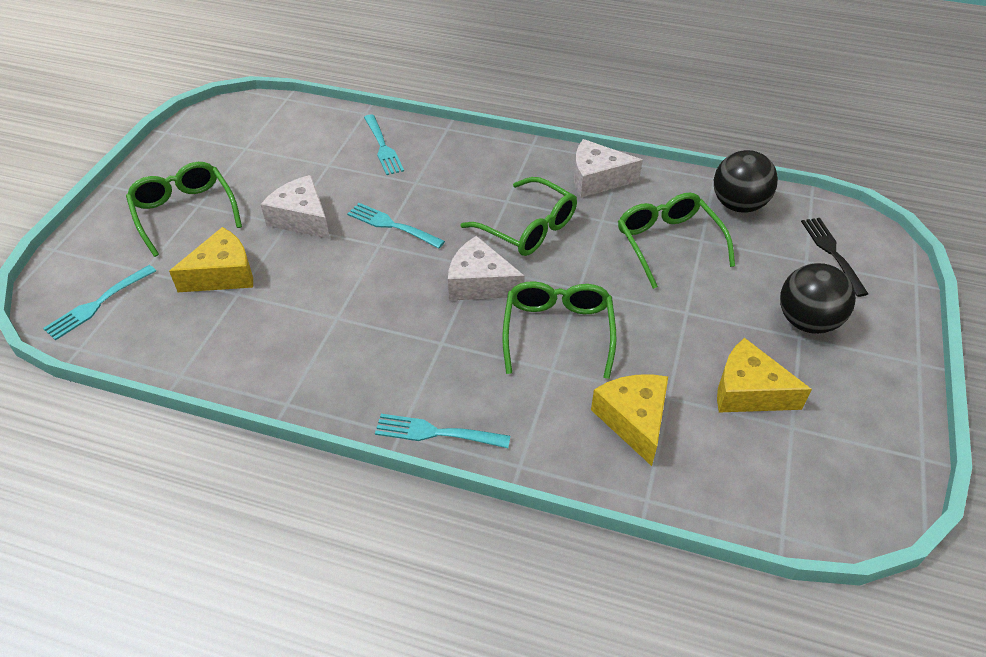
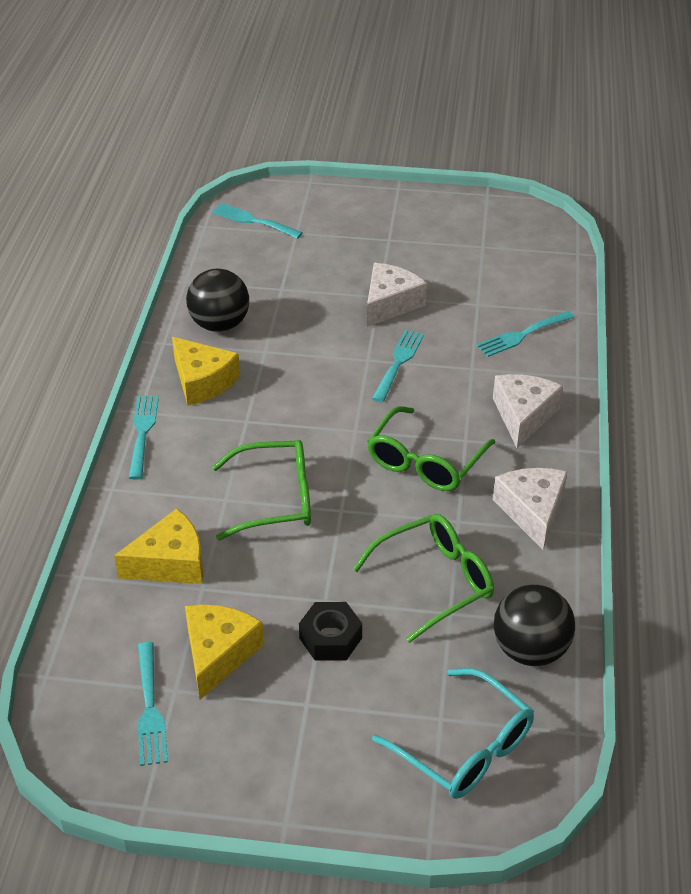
camera: 80 degrees right, 5 degrees down
(184, 212) = (376, 235): green glasses -> none
(223, 274) = (303, 275): yellow cheese -> yellow cheese (202, 381)
(480, 283) = (331, 436): white cheese -> white cheese (523, 416)
(729, 313) = (330, 638): none -> black nut
(807, 321) = (333, 712): black ball -> black ball (220, 324)
(814, 448) = (150, 708): none -> turquoise fork
(832, 252) = (465, 747): black fork -> turquoise glasses

